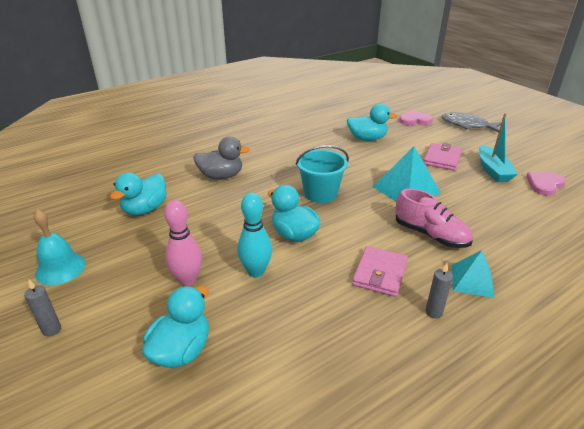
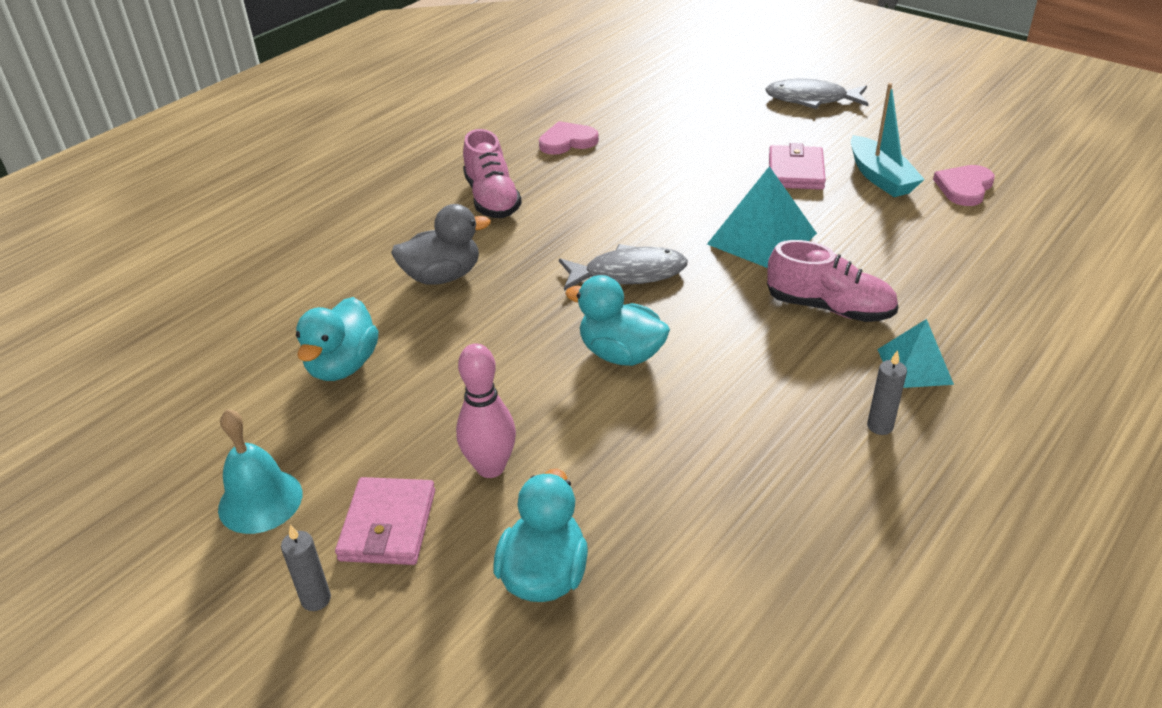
camera: 15 degrees left, 5 degrees up
(256, 271) = (592, 428): turquoise bowling pin -> none
(268, 144) = (492, 199): none -> pink shoe
(320, 193) = (628, 274): turquoise bucket -> grey fish
(367, 139) = (659, 156): turquoise duck -> none
(380, 274) = (781, 387): pink wallet -> pink wallet (388, 525)
(414, 120) = (722, 105): pink heart -> pink heart (567, 141)

